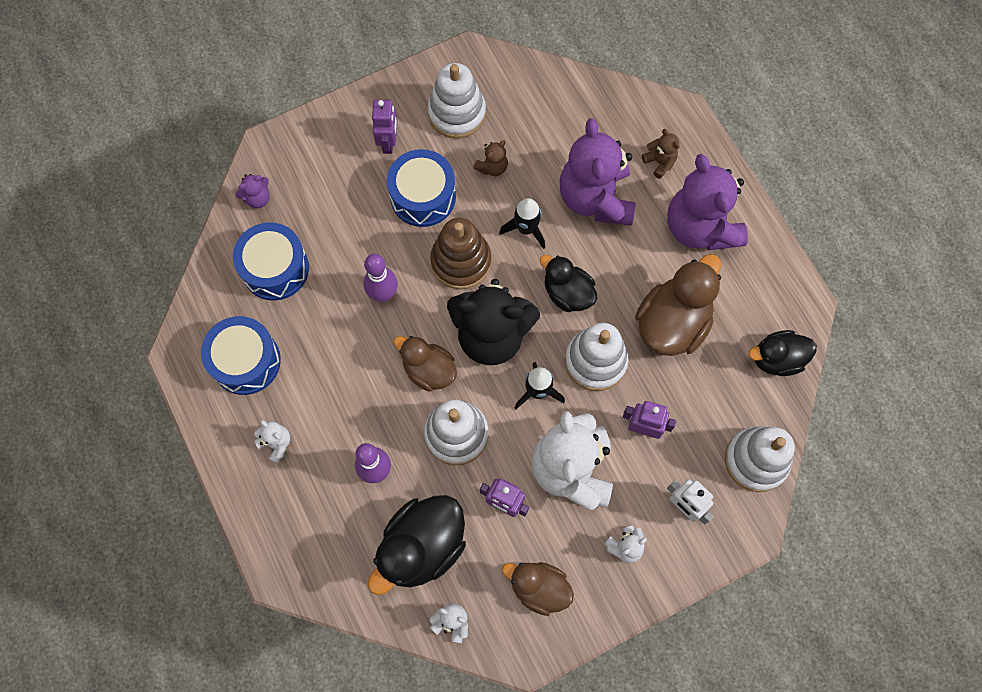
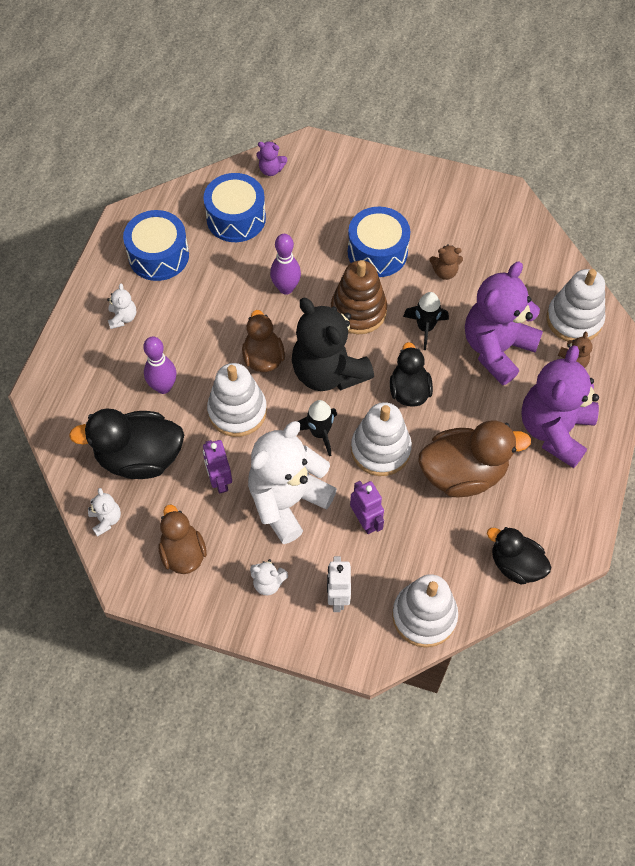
camera: 45 degrees right, 10 degrees down
(388, 142) = (391, 202): purple robot -> none
(457, 113) = (457, 221): white stacking toy -> white stacking toy (574, 319)

